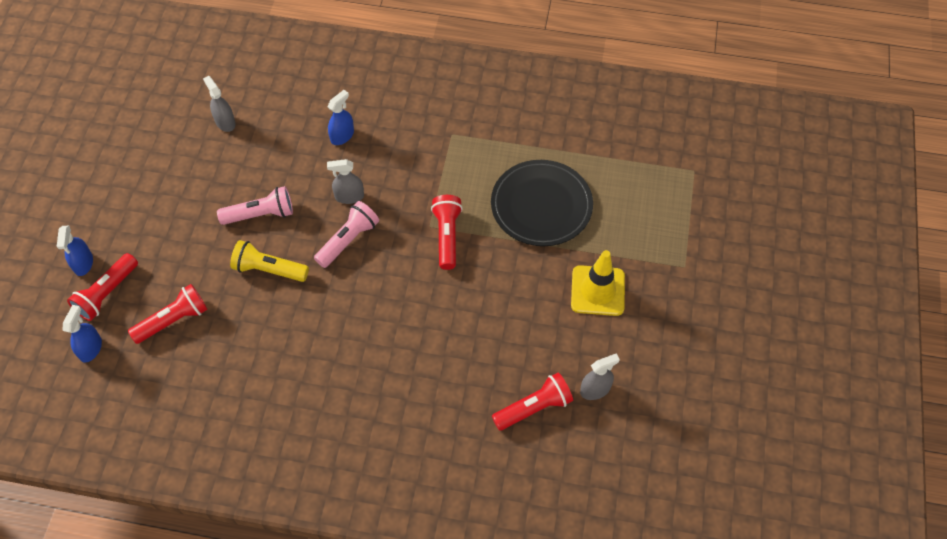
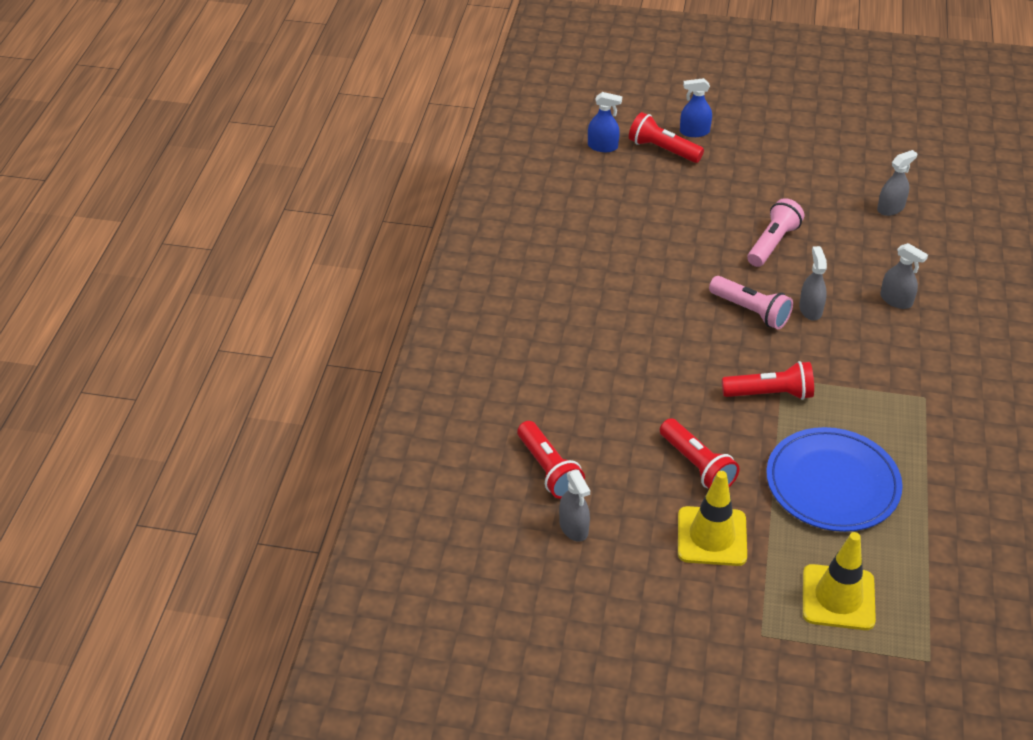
camera: 90 degrees right, 15 degrees down
(174, 320) = (637, 194): red flashlight -> red flashlight (697, 466)
(261, 214) = (772, 243): pink flashlight -> pink flashlight turned 135 degrees counterclockwise
(268, 269) = (704, 253): yellow flashlight -> none
(342, 136) = (896, 300): blue spray bottle -> grey spray bottle
(541, 205) = (832, 483): black plate -> blue plate
(647, 215) = (838, 597): none -> yellow traffic cone

